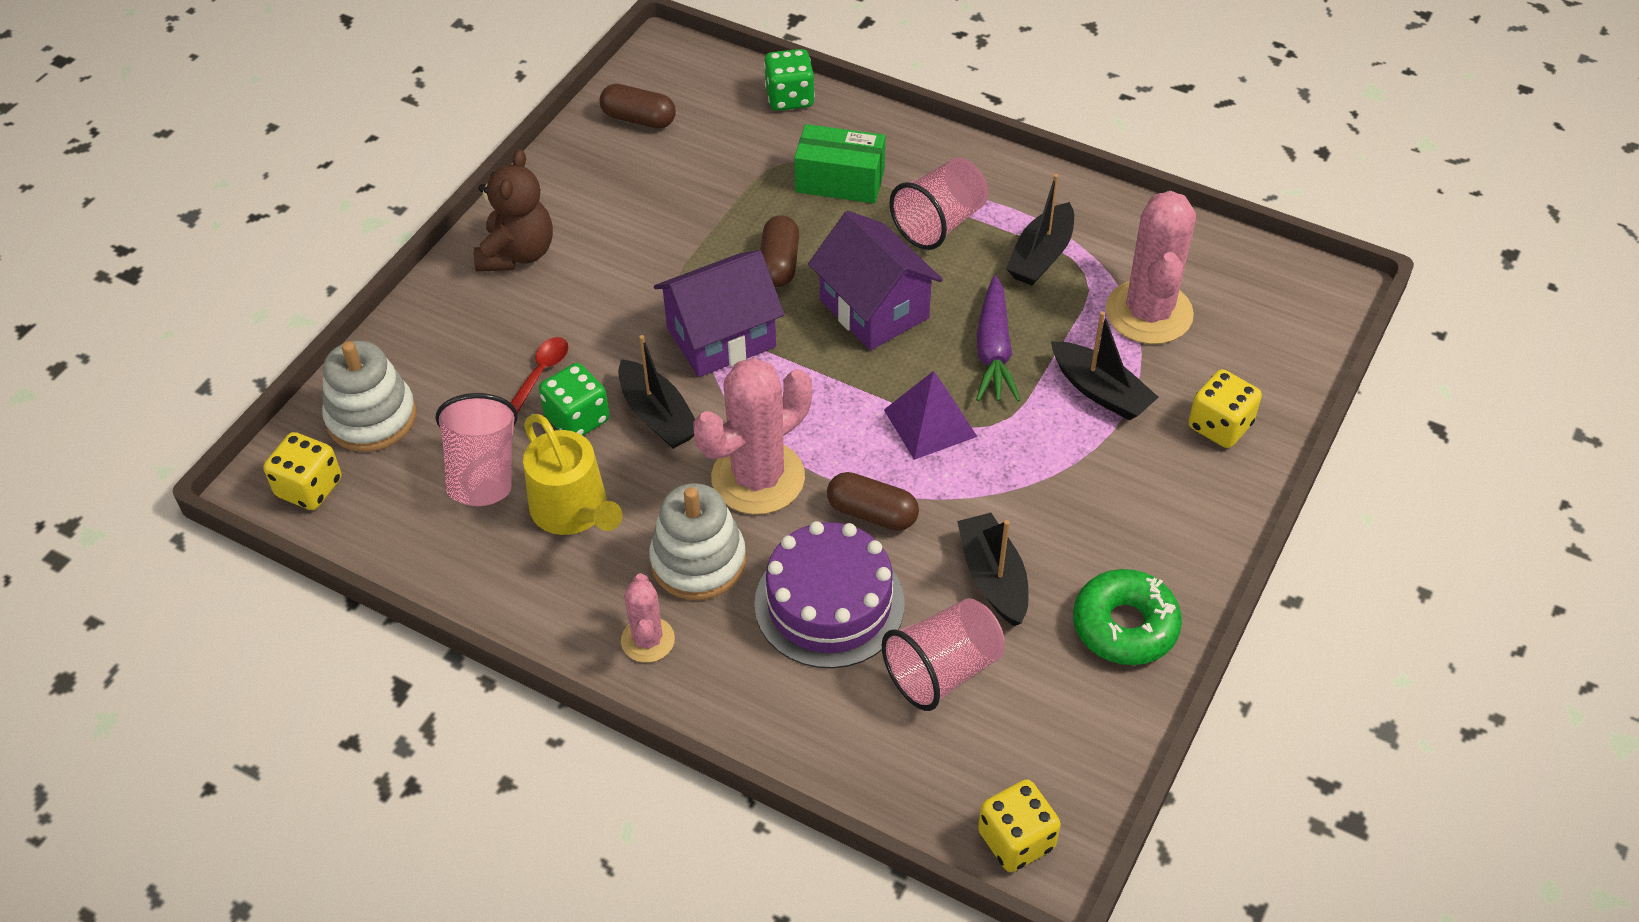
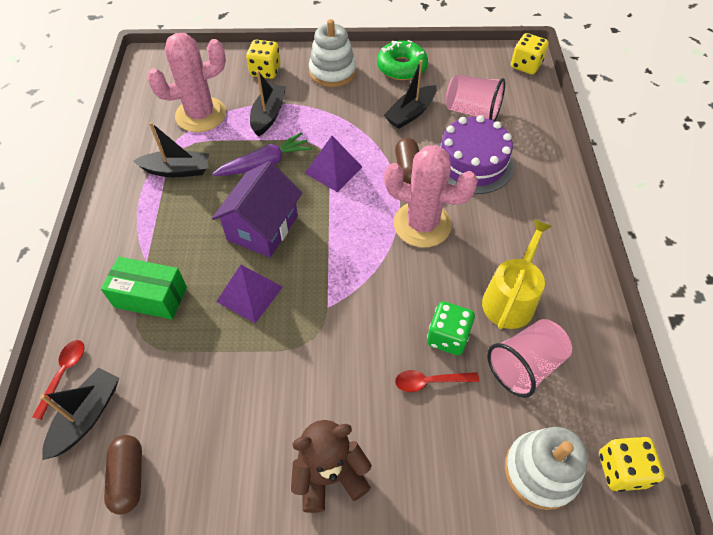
camera: 120 degrees left, 5 degrees up
(648, 640) = (553, 221): pink cactus -> none
(658, 416) = (414, 294): black boat -> black boat (87, 416)
(698, 561) = (493, 224): white stacking toy -> white stacking toy (332, 72)
(721, 337) = (332, 294): purple house -> none
(779, 264) = (249, 294): brown capsule -> purple pyramid
(789, 98) = (64, 374): green dice -> red spoon
(840, 181) = (151, 297): green box -> green box turned 60 degrees counterclockwise
(939, 223) = (170, 226): pink cup -> none

